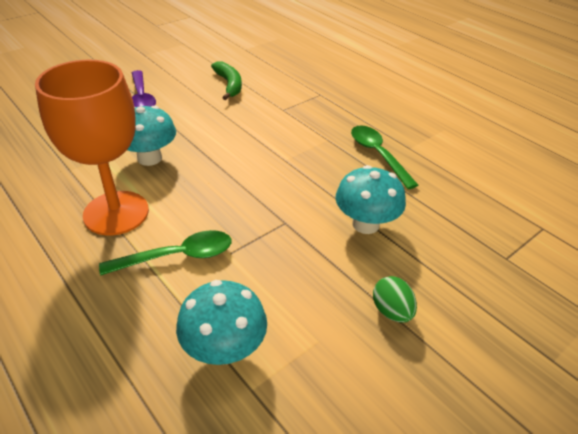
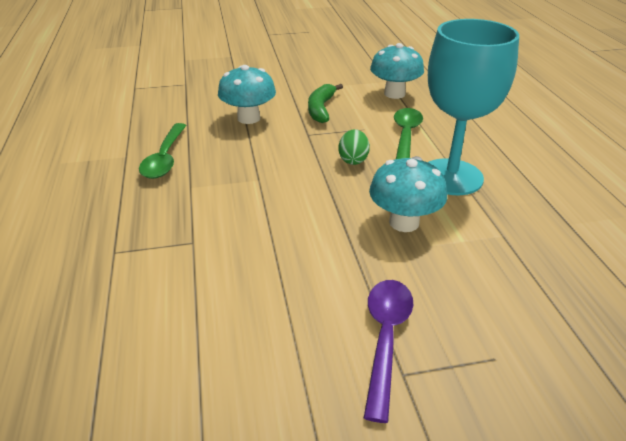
camera: 150 degrees left, 5 degrees down
(116, 213) = (451, 177): orange goblet -> turquoise goblet
(177, 256) = (405, 136): green spoon -> green spoon turned 90 degrees clockwise
(229, 85) = (222, 321): green banana -> green banana (321, 109)
(391, 311) = (286, 84): green egg -> green egg (353, 160)

